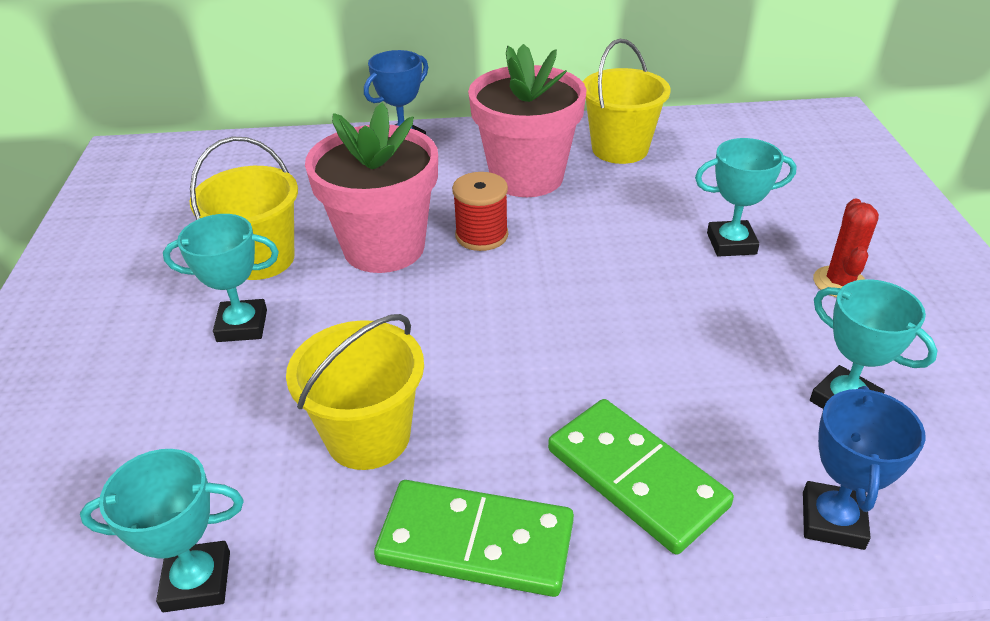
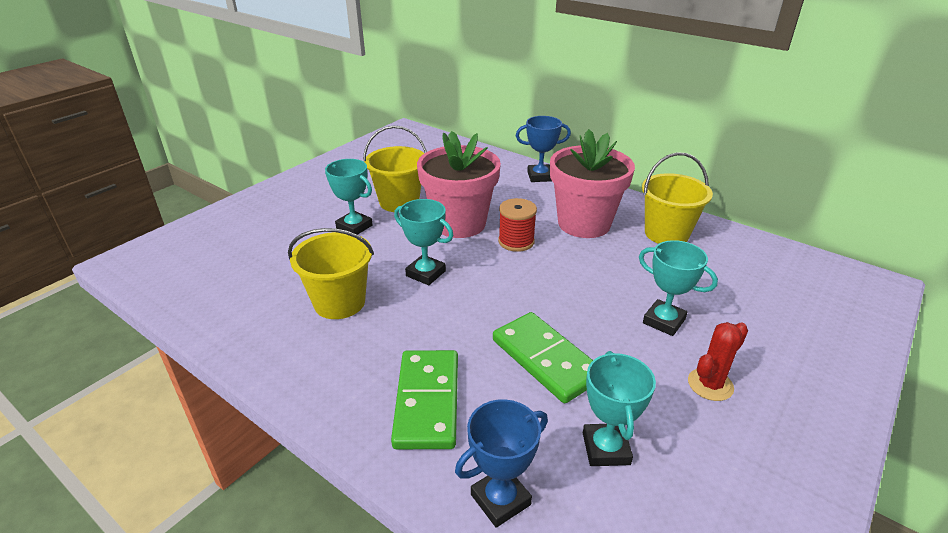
camera: 40 degrees right, 5 degrees down
(197, 581) = (211, 316): turquoise trophy -> turquoise trophy (425, 273)
(476, 542) = (319, 376): green domino -> green domino (545, 359)

